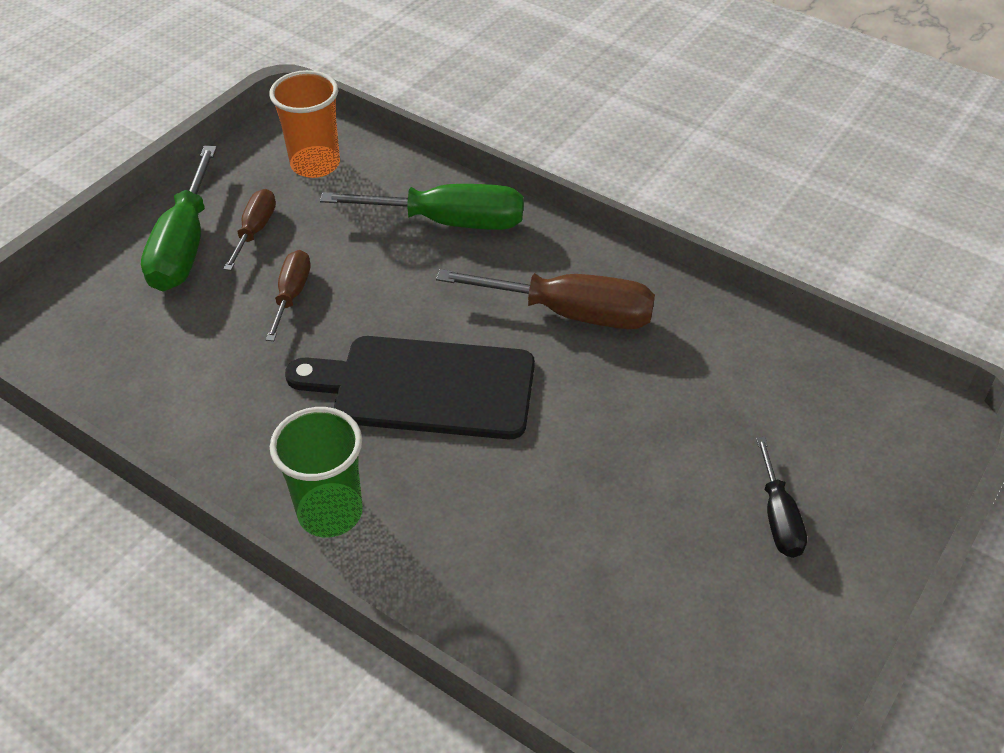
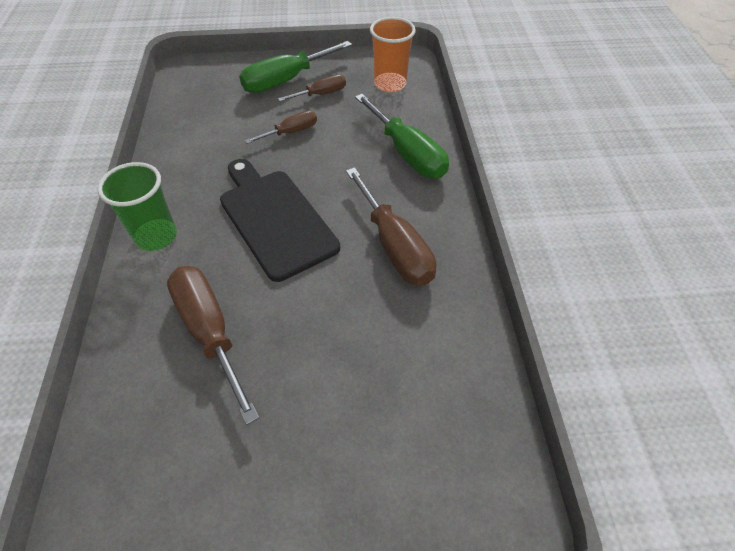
camera: 50 degrees right, 5 degrees up
(535, 529) = (210, 332): none -> brown screwdriver
(778, 517) = (323, 464): black screwdriver -> none

